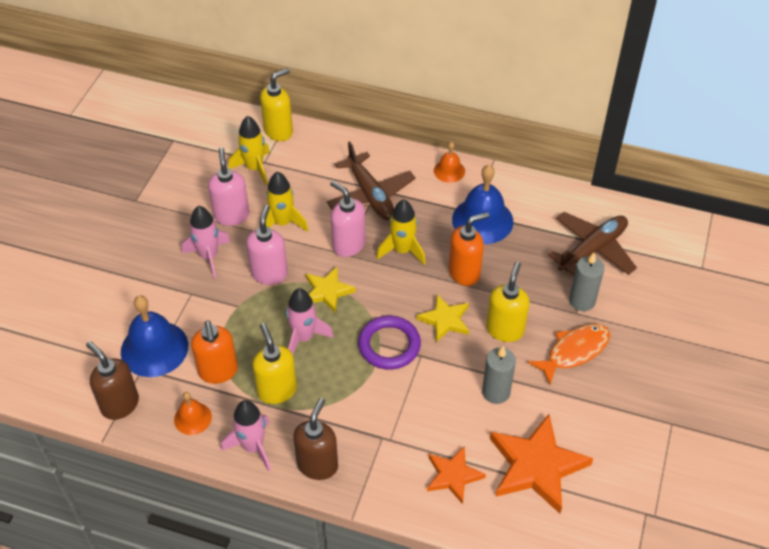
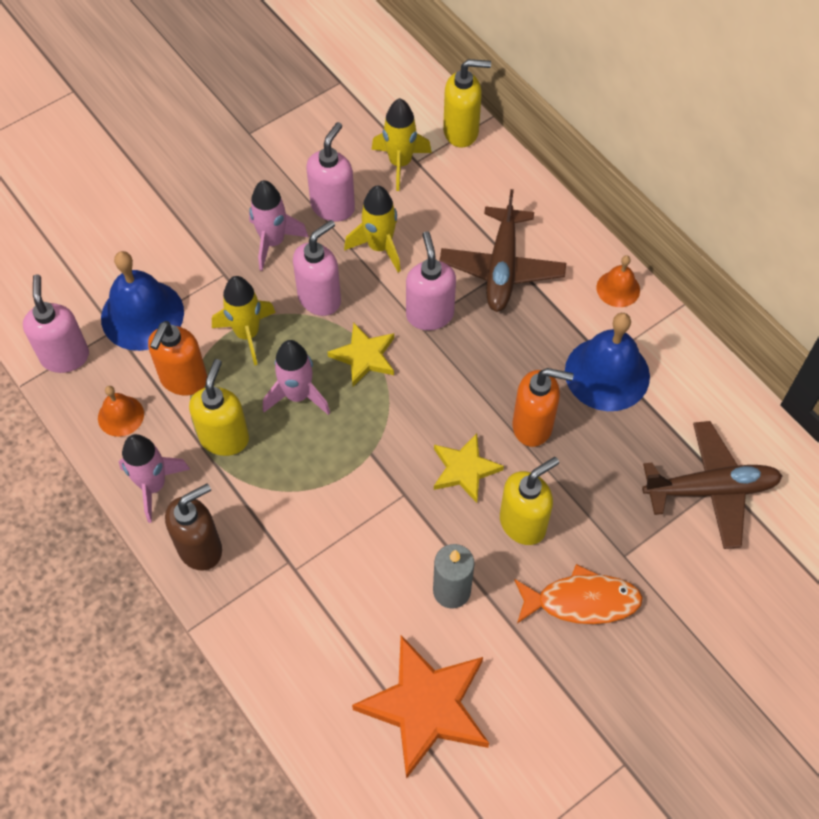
camera: 35 degrees right, 10 degrees up
(120, 404) = (65, 356): brown soap dispenser -> pink soap dispenser
(389, 345) = (380, 461): purple ring -> none
(402, 250) = (484, 357): yellow rocket -> yellow rocket (247, 334)
(453, 476) = (327, 655): orange star -> none
(582, 301) = (643, 545): grey candle -> none

